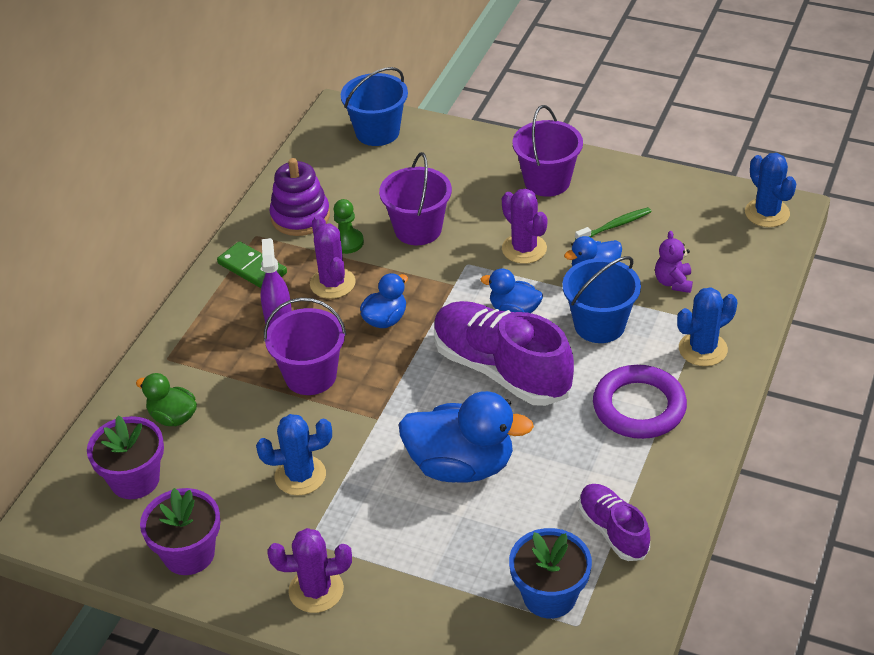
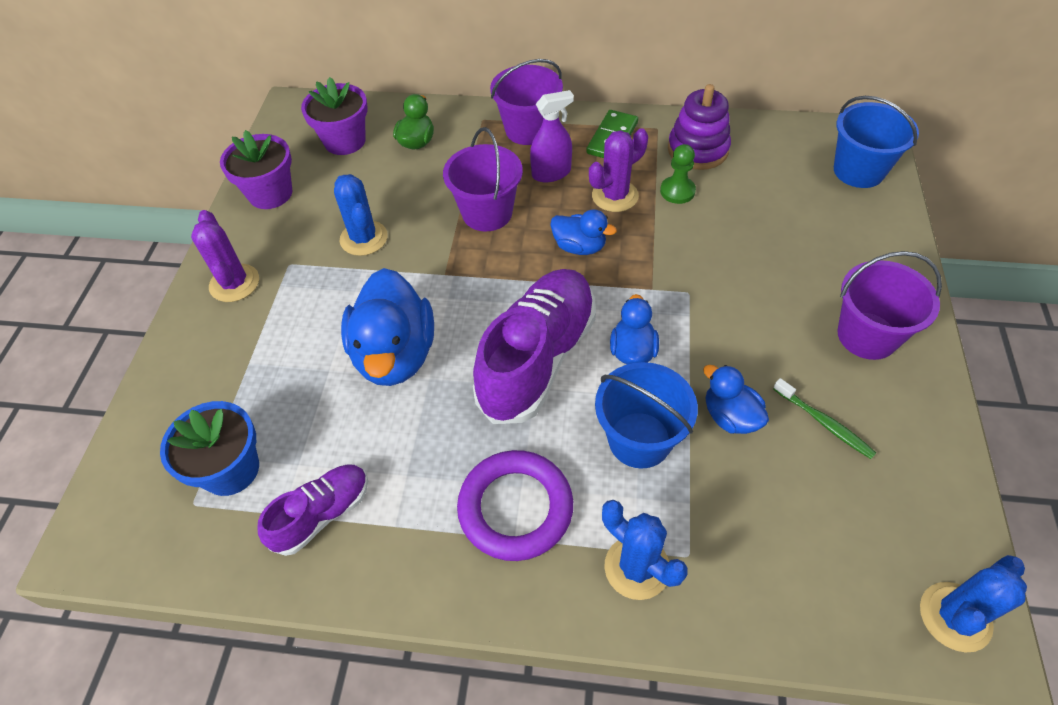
camera: 75 degrees right, 10 degrees up
(418, 229) = (723, 239): purple bucket -> purple bucket (528, 130)
(524, 249) = (737, 338): purple cactus -> none
(673, 282) = (748, 510): purple teddy bear -> none

